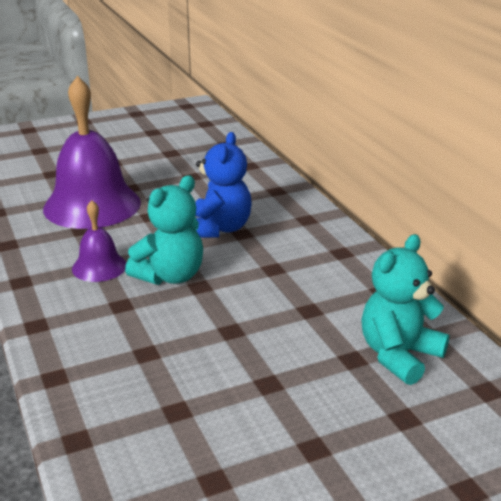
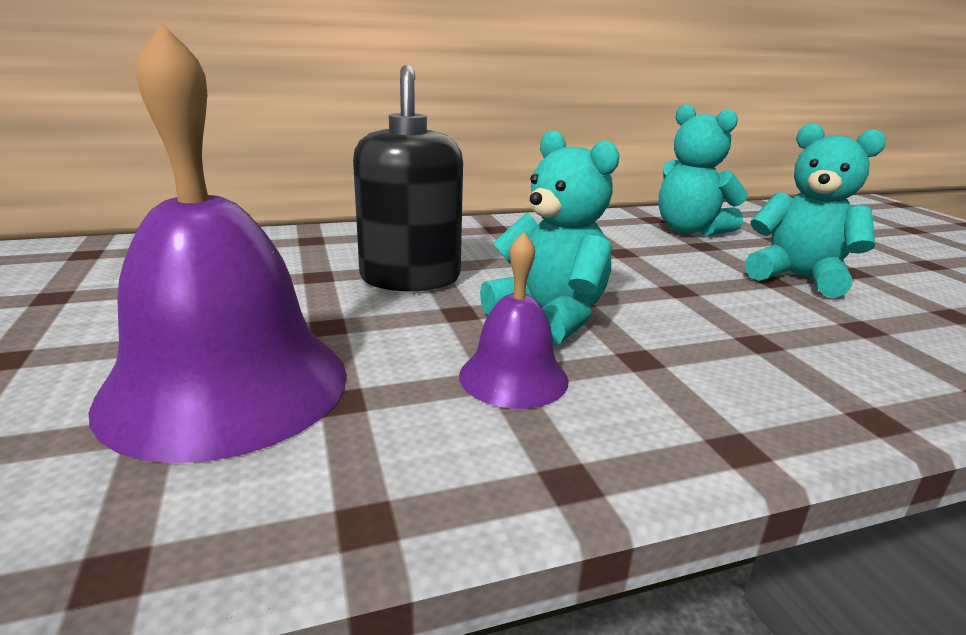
camera: 85 degrees left, 5 degrees down
(219, 229) = (410, 278): blue teddy bear -> black soap dispenser
(280, 401) = (798, 277): none -> turquoise teddy bear

